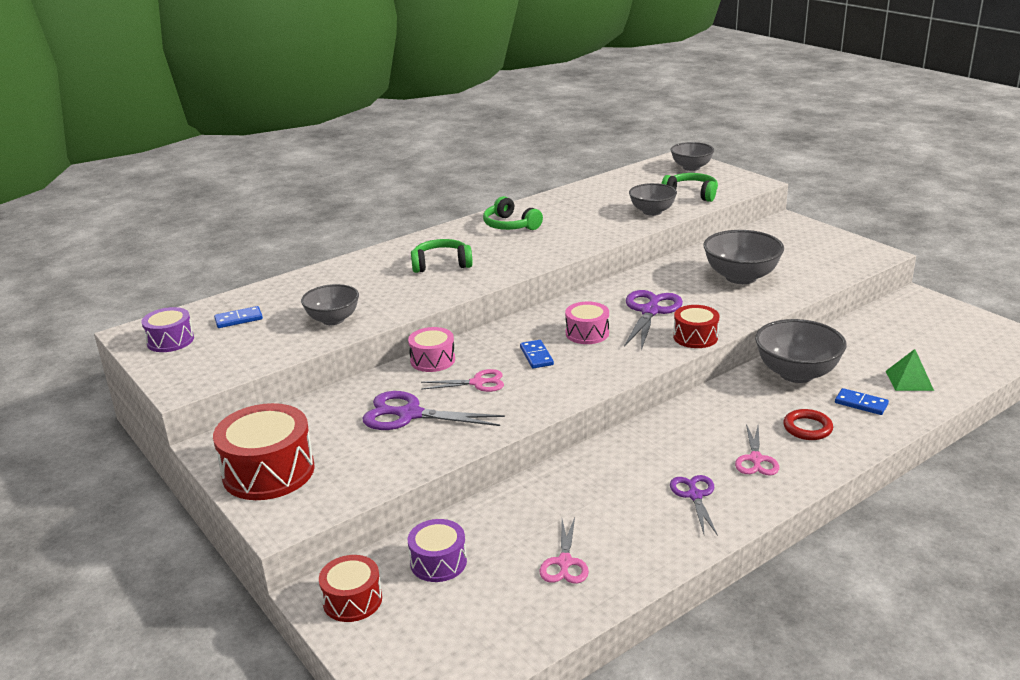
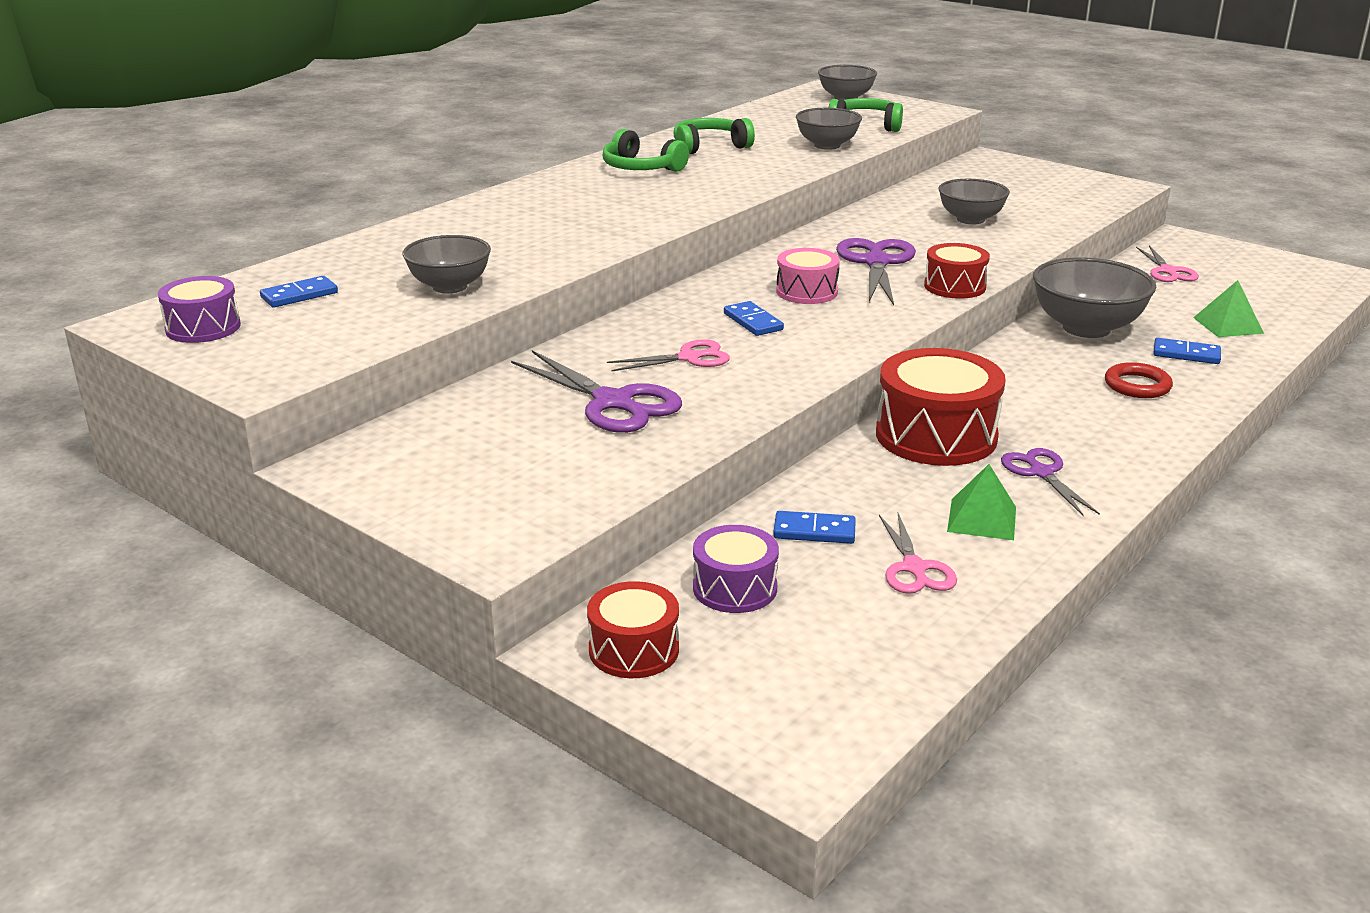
camera: 15 degrees left, 0 degrees up
(268, 471) = (437, 489): red drum -> red drum (936, 436)
(410, 415) = (613, 402): purple scissors -> purple scissors turned 135 degrees counterclockwise
(432, 360) = (606, 337): pink drum -> none
(441, 264) = (571, 215): green headphones -> green headphones (709, 147)
(512, 524) = (814, 531): none -> blue domino
(632, 528) = (981, 519): none -> green pyramid
(741, 277) = (970, 219): grey bowl -> grey bowl, size x0.66
(756, 459) = (1094, 425): pink scissors -> pink scissors (1168, 271)

